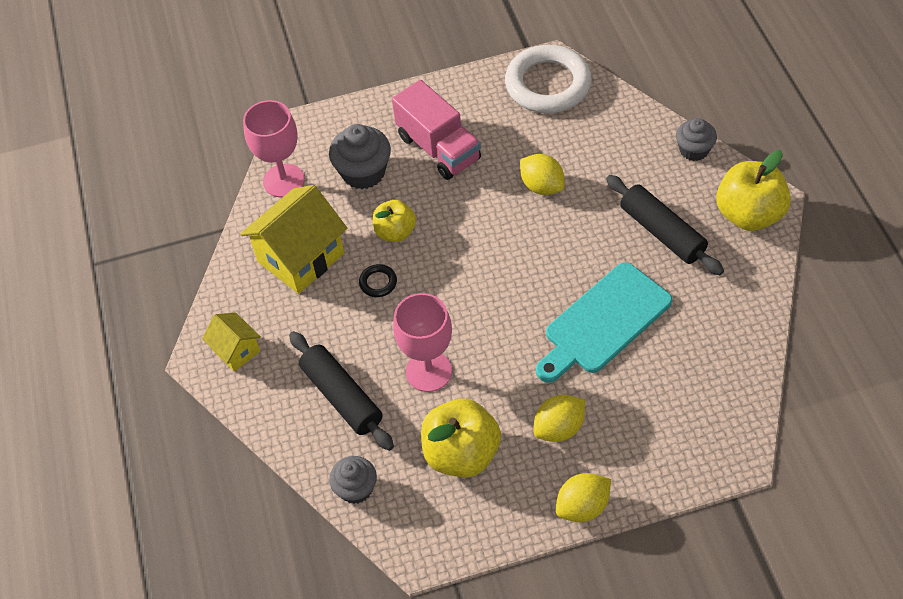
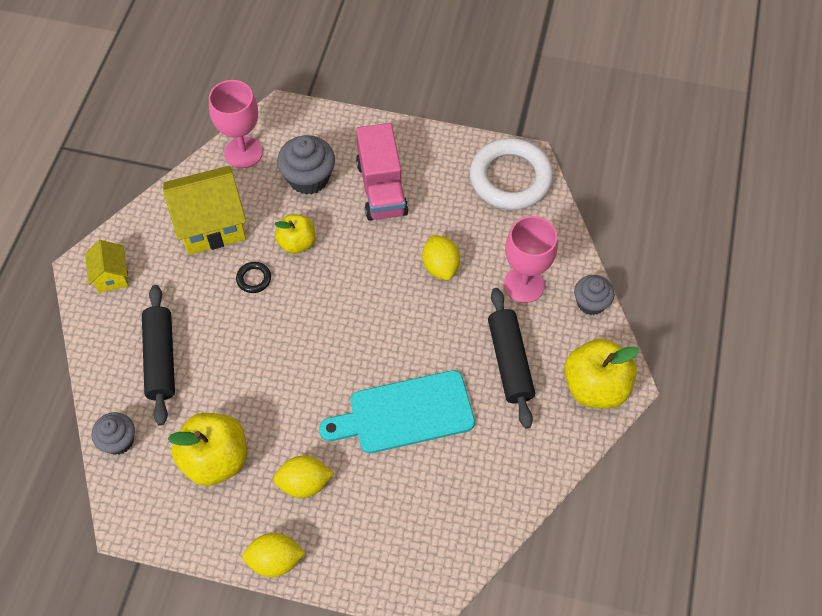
camera: 25 degrees right, 5 degrees up
(428, 371) = (239, 376): pink goblet -> pink goblet (524, 285)

